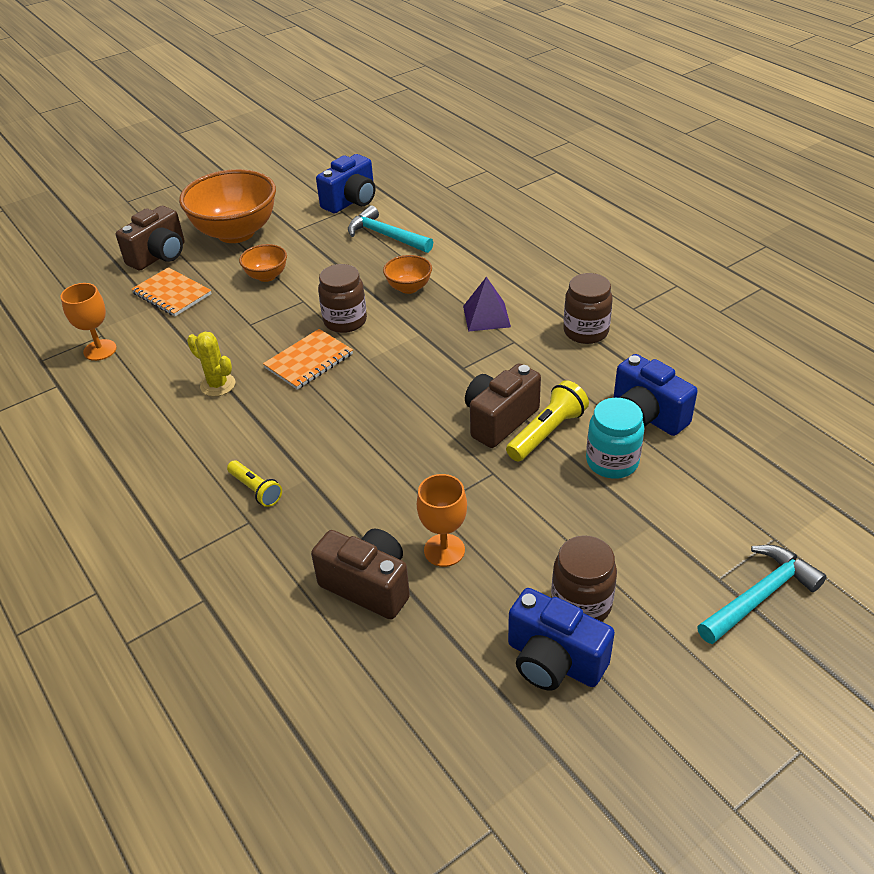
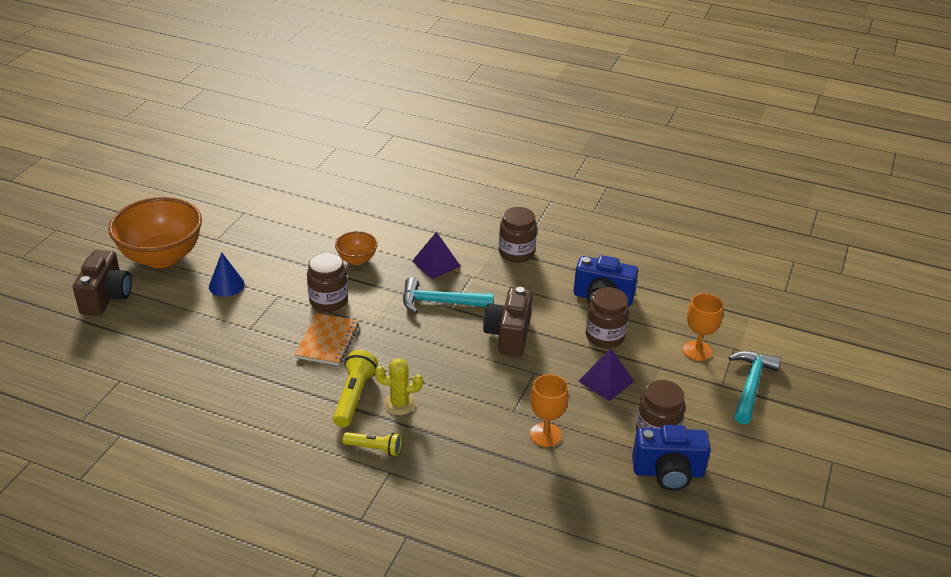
camera: 35 degrees left, 5 degrees down
(100, 350) = (131, 393): orange goblet -> orange goblet (697, 351)
(172, 294) = (152, 326): orange notebook -> none
(218, 385) = (268, 384): yellow cactus -> yellow cactus (399, 404)
(266, 276) = (226, 285): orange bowl -> blue cone
(351, 201) = (243, 202): blue camera -> none
(368, 585) = (515, 478): brown camera -> none
(386, 236) = (300, 223): turquoise hammer -> turquoise hammer (440, 302)
(547, 433) = (547, 332): yellow flashlight -> yellow flashlight (354, 397)
(569, 515) = (606, 381): none -> purple pyramid
(612, 462) = (605, 336): turquoise jar -> brown jar

